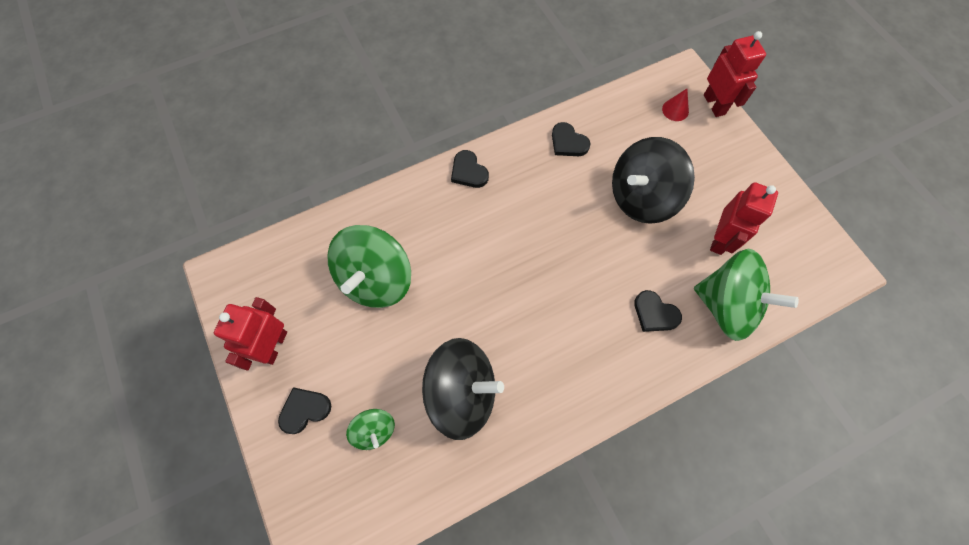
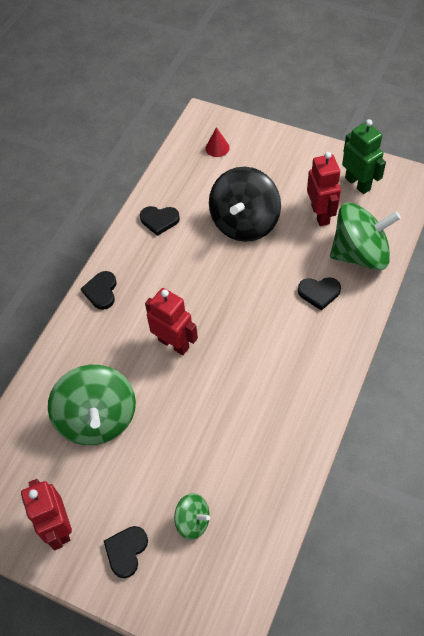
camera: 35 degrees left, 10 degrees down
(462, 393) = (234, 445): black spinning top -> none
(468, 171) = (101, 291): black heart -> black heart turned 75 degrees clockwise
(714, 104) = (241, 127): red robot -> red robot (174, 343)
(783, 235) = (358, 183): none -> green robot

